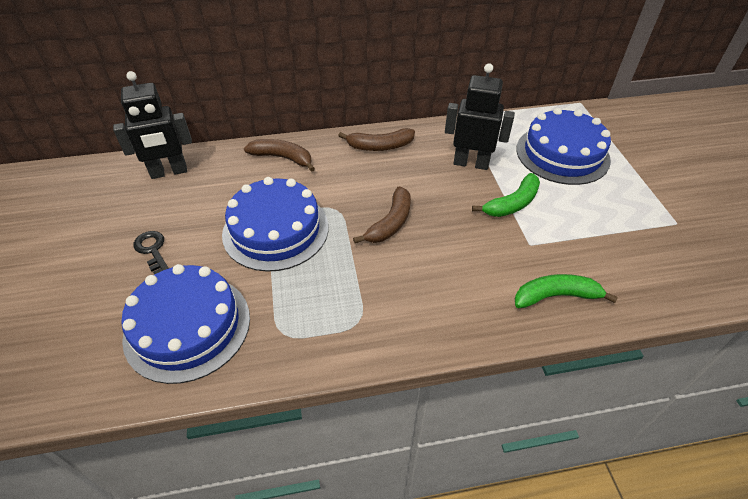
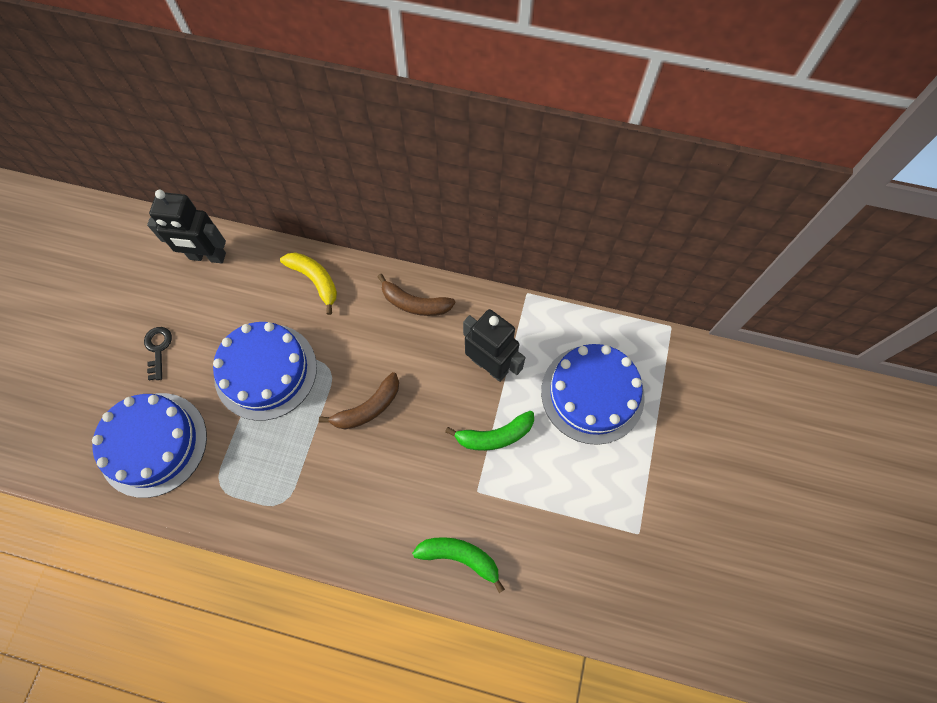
camera: 25 degrees right, 20 degrees up
(282, 158) = (315, 280): brown banana -> yellow banana

